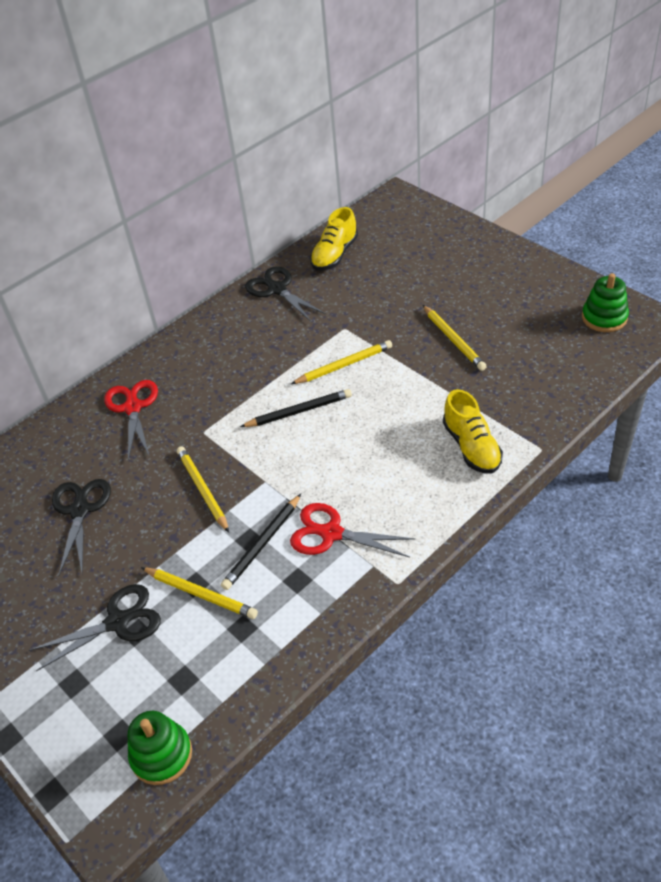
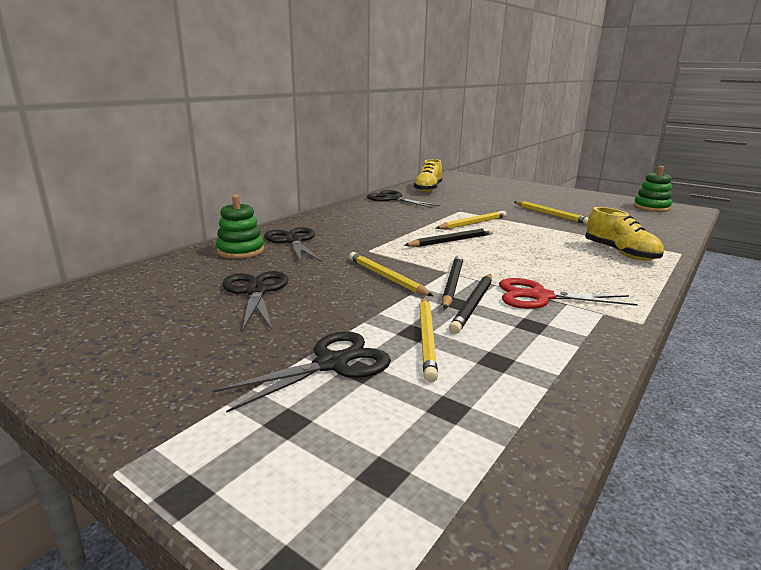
camera: 15 degrees left, 25 degrees down
(133, 407) = (293, 241): red scissors -> black scissors
(161, 755) = (466, 494): green stacking toy -> green stacking toy (241, 251)
(201, 594) = (427, 339): yellow pencil -> yellow pencil turned 75 degrees clockwise
(260, 505) = (452, 284): none -> black pencil

